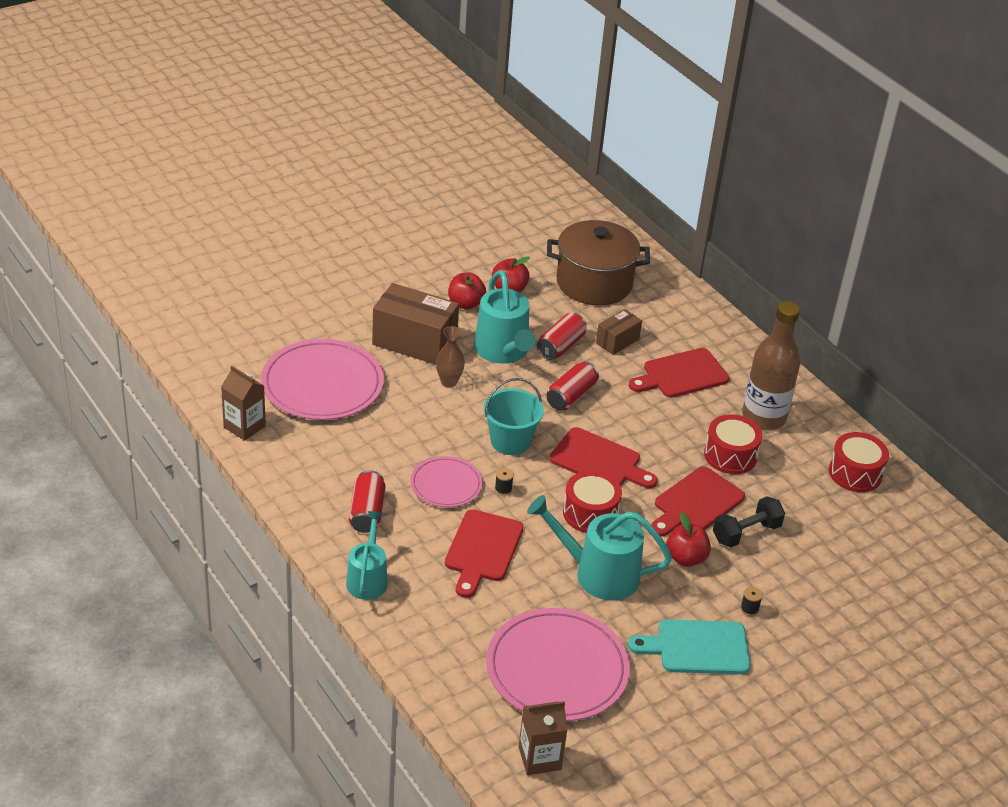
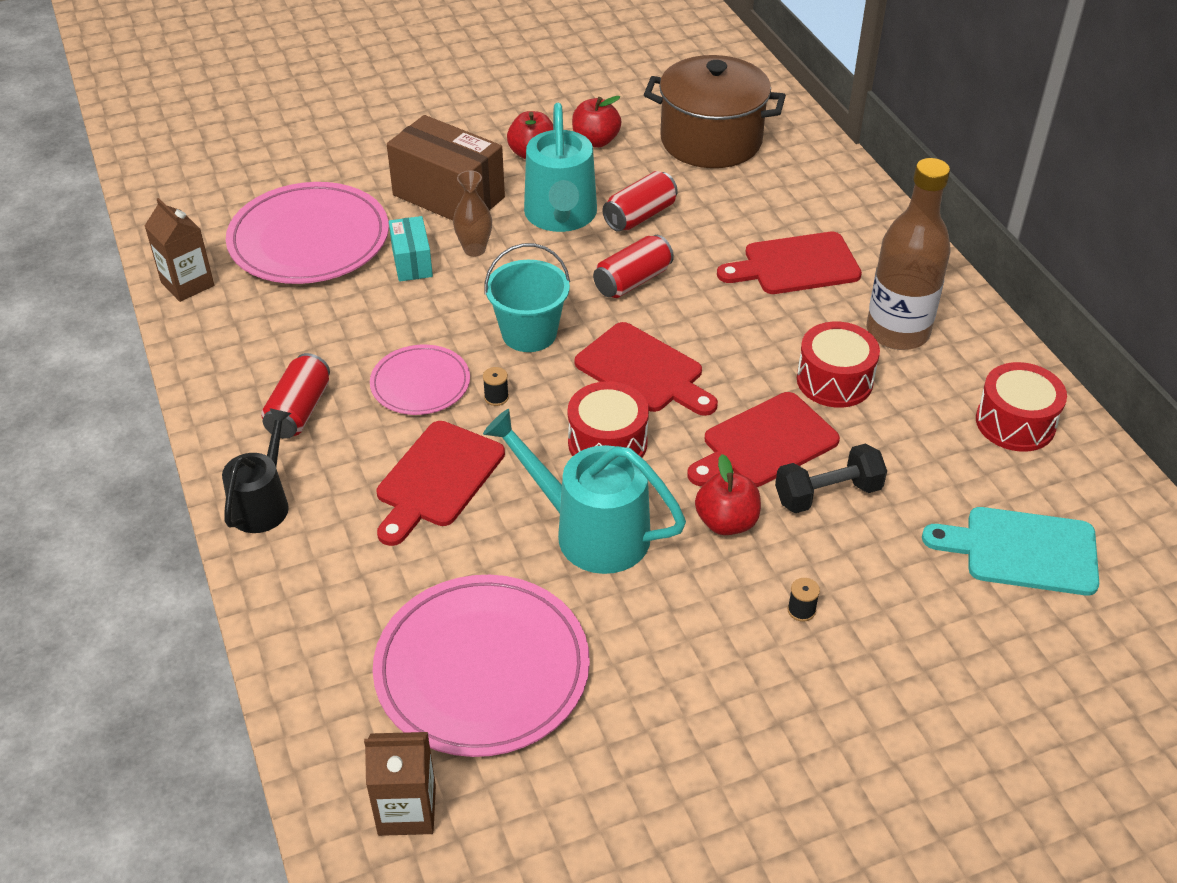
camera: 15 degrees right, 5 degrees up
(367, 579) = (263, 503): turquoise watering can -> black watering can
(406, 396) = (412, 262): none -> turquoise box
(617, 341) = (719, 215): brown box -> none
(697, 647) = (704, 661): turquoise cutting board -> turquoise cutting board (1022, 550)

